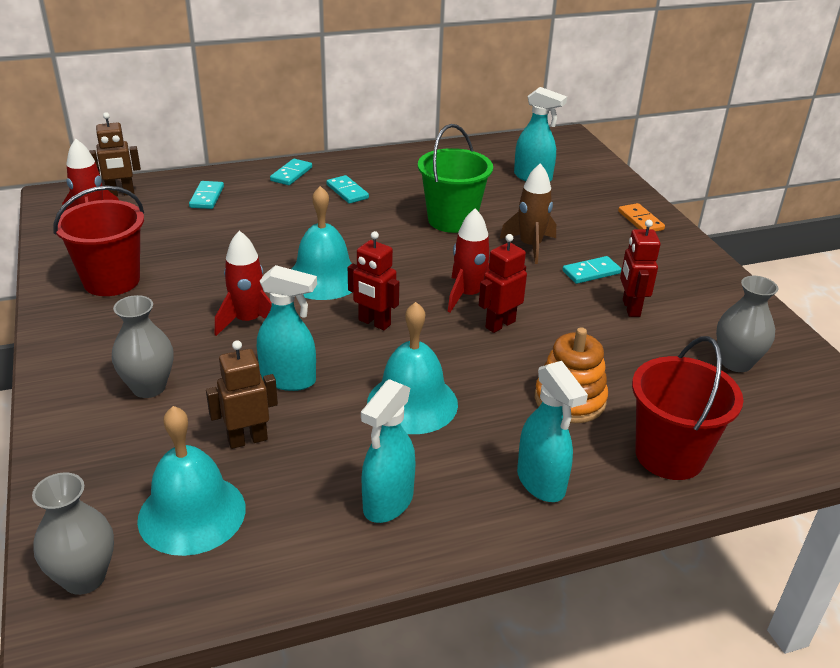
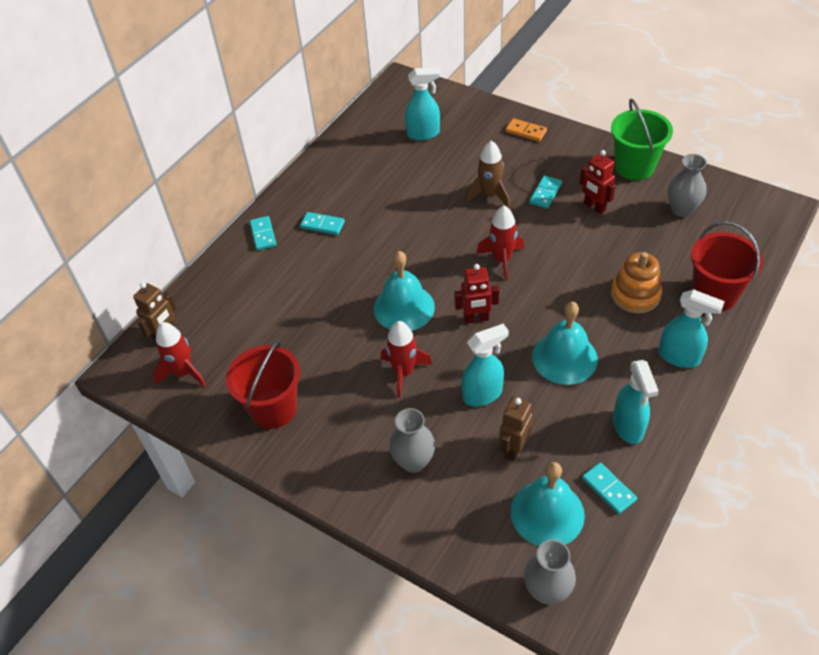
camera: 35 degrees left, 15 degrees up
(207, 197) = (233, 295): turquoise domino -> turquoise domino (608, 489)
(452, 220) = (419, 205): green bucket -> green bucket (634, 167)
(500, 324) = (543, 269): red robot -> none

